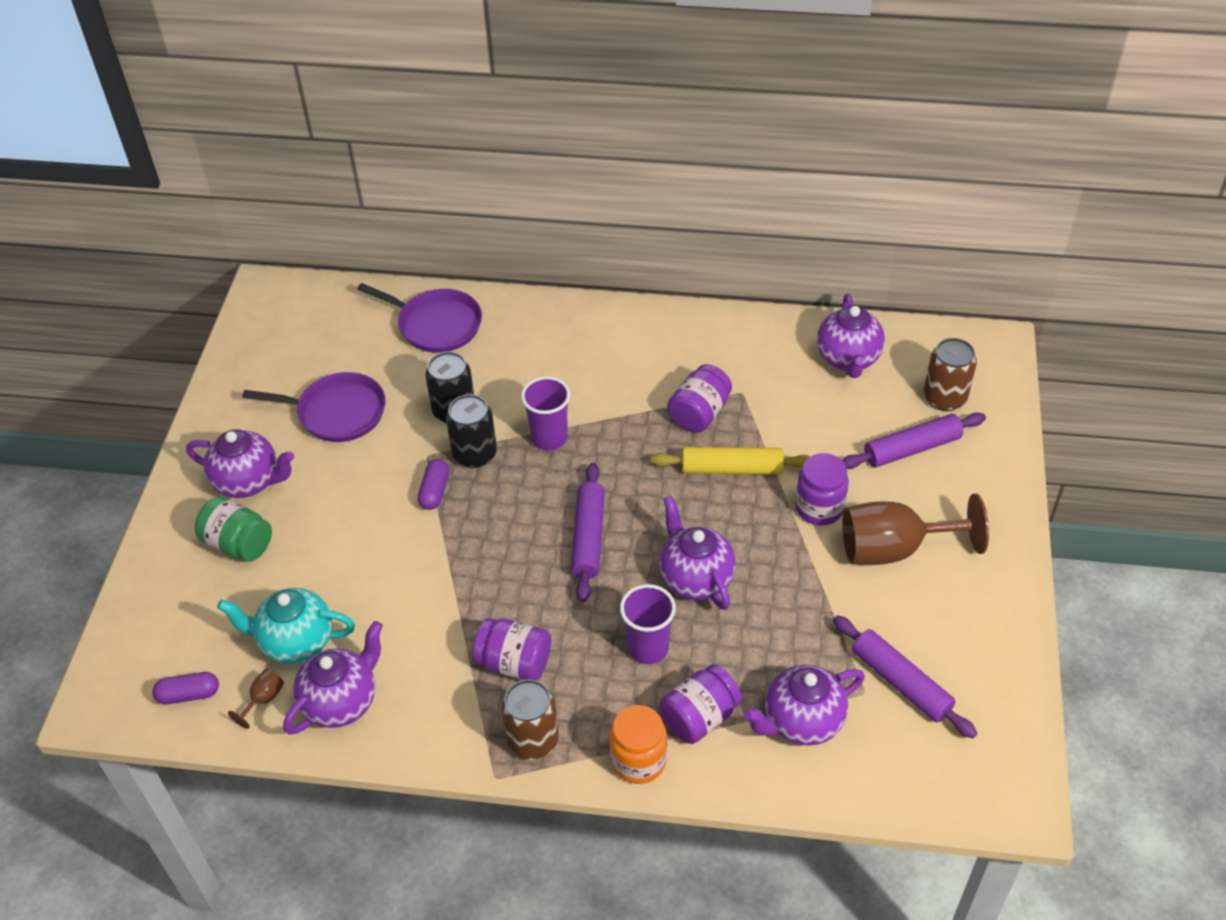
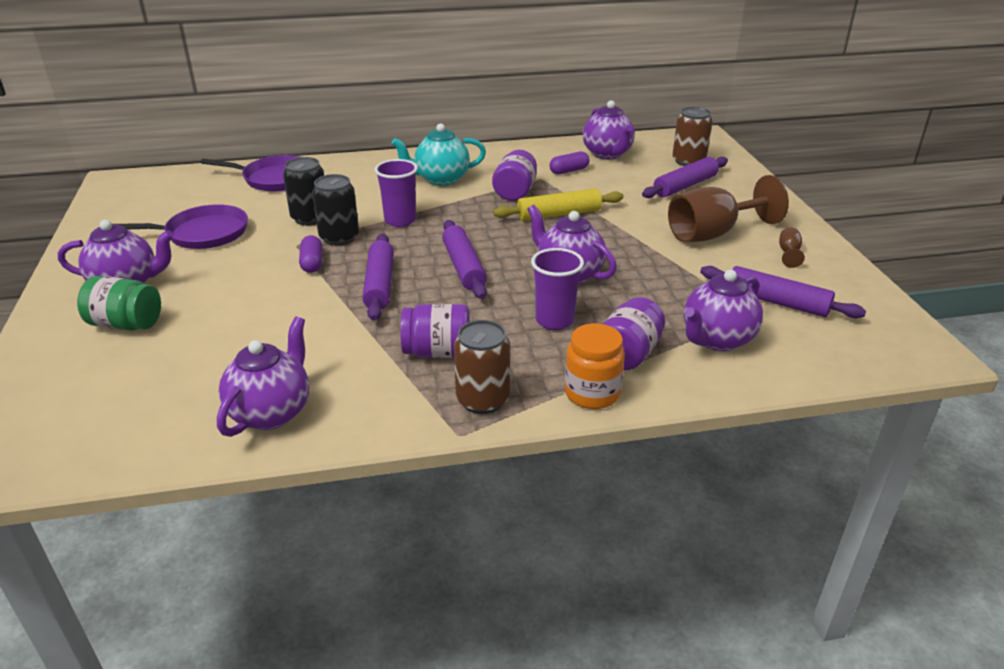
camera: 20 degrees left, 15 degrees down
(189, 694) = (93, 441): purple capsule -> purple capsule (569, 171)
(263, 699) = (183, 427): brown goblet -> brown goblet (788, 253)
(296, 642) = (207, 379): turquoise teapot -> turquoise teapot (441, 179)
(492, 545) = (379, 284): none -> purple rolling pin
(819, 508) = (640, 223): purple jar -> none

